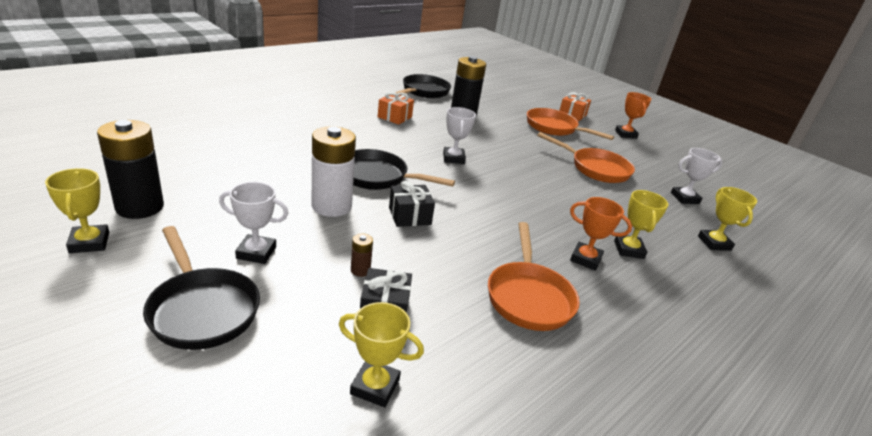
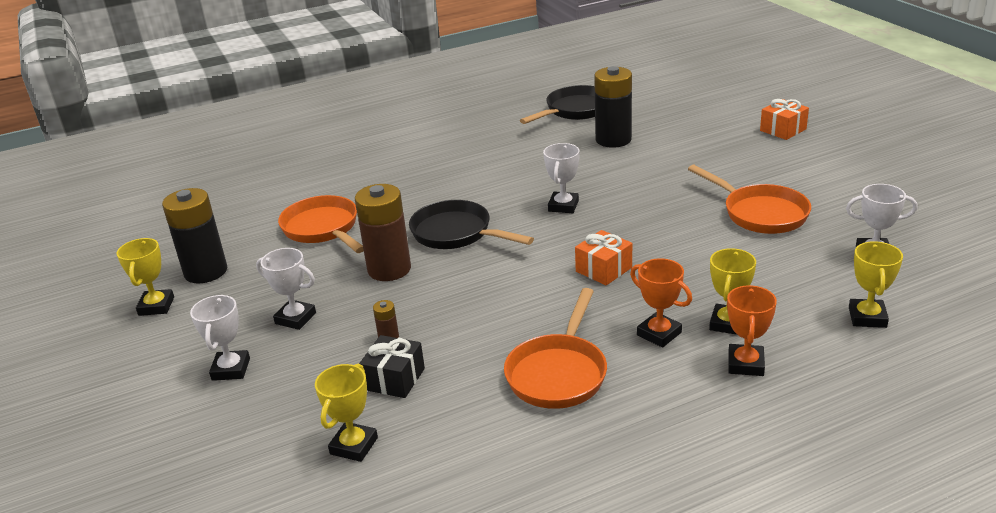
camera: 25 degrees right, 0 degrees up
(202, 309) = (231, 369): black pan -> white trophy
(331, 206) = (389, 269): white battery -> brown battery
(375, 386) = (354, 446): yellow trophy -> yellow trophy turned 75 degrees clockwise
(394, 117) = (516, 152): orange gift -> orange gift (603, 269)
(409, 216) = (470, 280): black gift -> none
(554, 128) = (738, 154): orange pan -> orange pan (323, 229)
(625, 134) = (851, 157): orange trophy -> orange trophy (745, 364)

